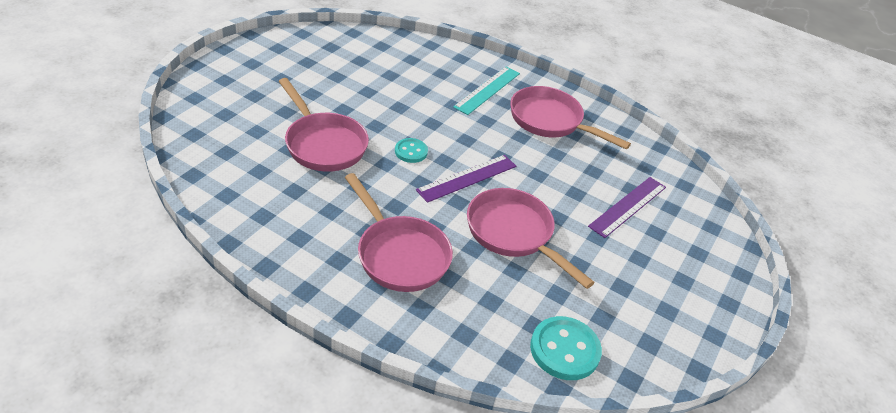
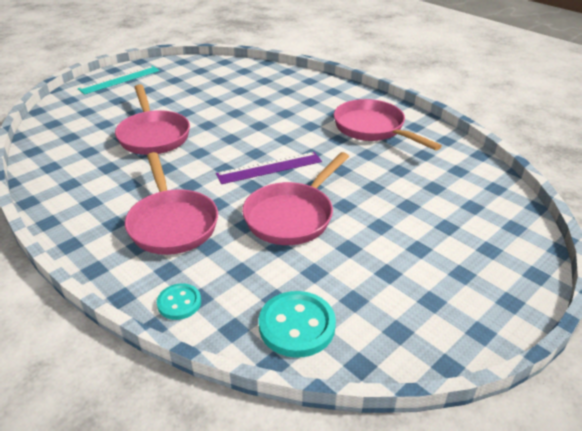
camera: 20 degrees right, 5 degrees down
(411, 152) = (227, 145): turquoise button -> turquoise button (179, 303)
(487, 90) = (322, 104): turquoise ruler -> turquoise ruler (120, 80)
(514, 234) = (292, 216): pink pan -> pink pan turned 120 degrees counterclockwise
(628, 206) = (424, 201): purple ruler -> none

